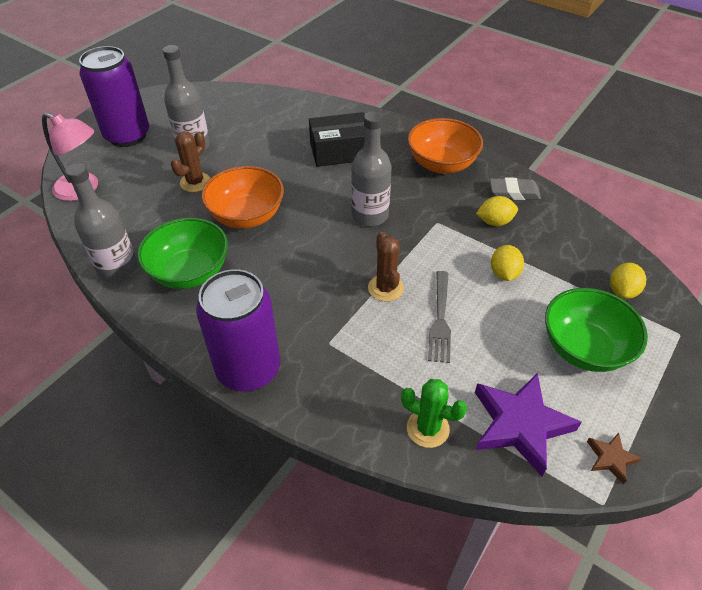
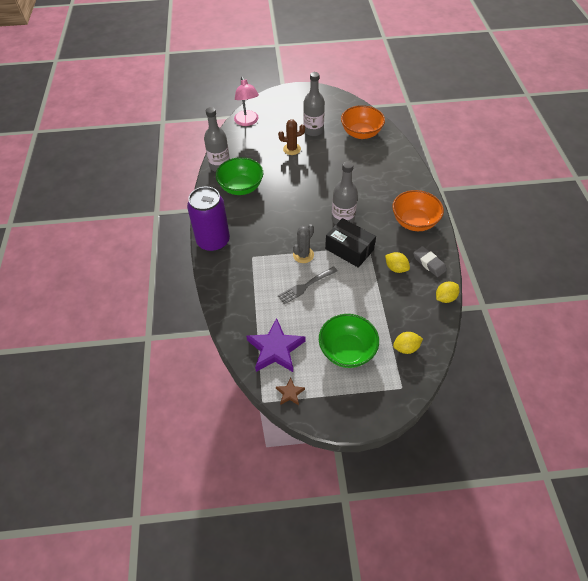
camera: 50 degrees right, 5 degrees up
(127, 136) = (293, 107): purple can -> none
(247, 216) = (292, 180): orange bowl -> orange bowl (361, 133)
(340, 151) = (374, 179): black box -> black box (349, 249)
(385, 288) = (303, 255): brown cactus -> grey cactus
(427, 428) = (242, 317): green cactus -> none
(504, 273) = (362, 292): yellow lemon -> yellow lemon (445, 298)

